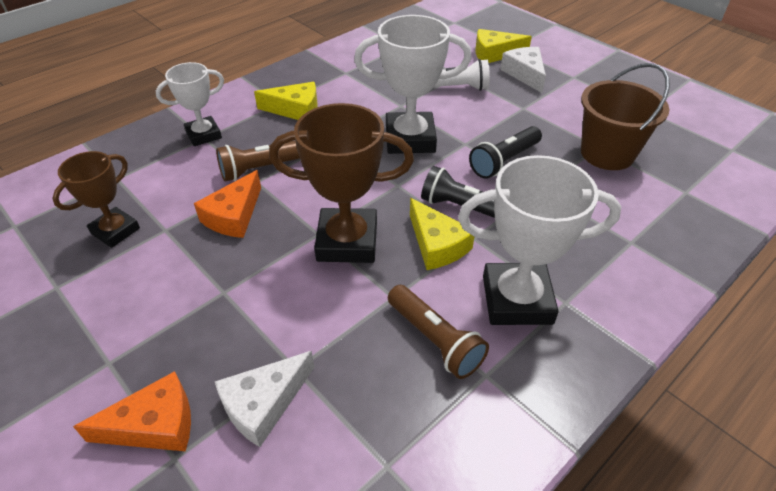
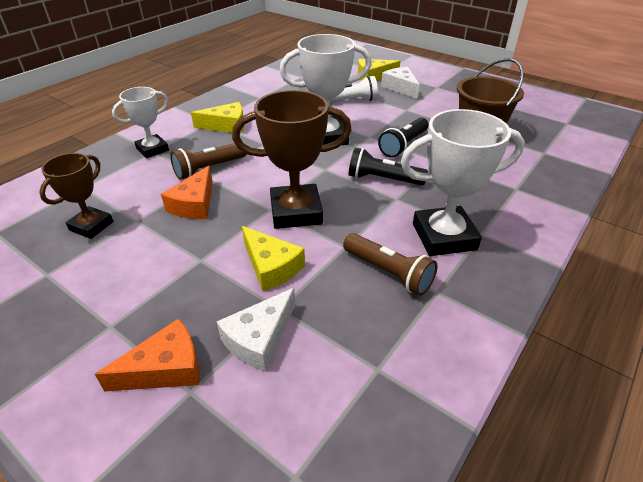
camera: 10 degrees left, 5 degrees down
(437, 245) = (369, 206): yellow cheese -> yellow cheese (271, 267)

